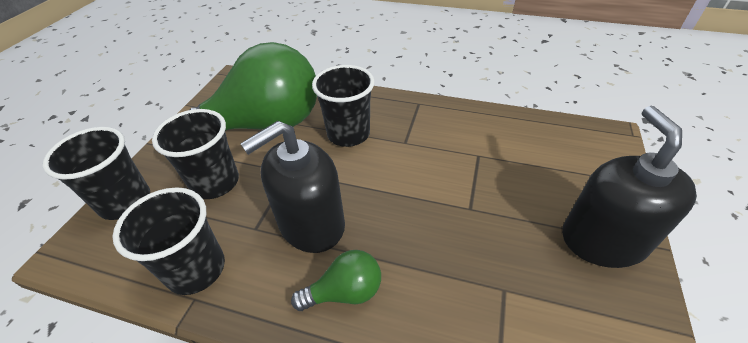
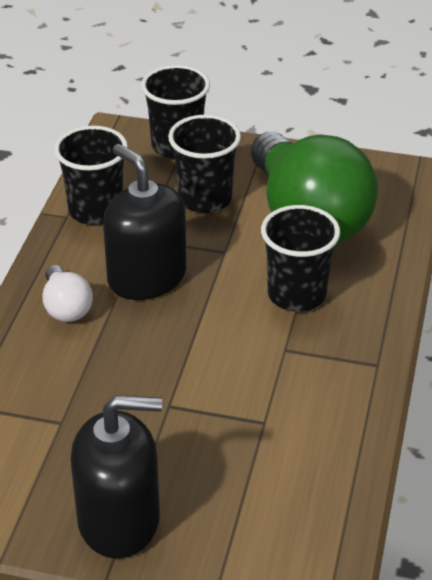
camera: 85 degrees right, 5 degrees down
(345, 292) = (66, 307): green light bulb -> white light bulb

